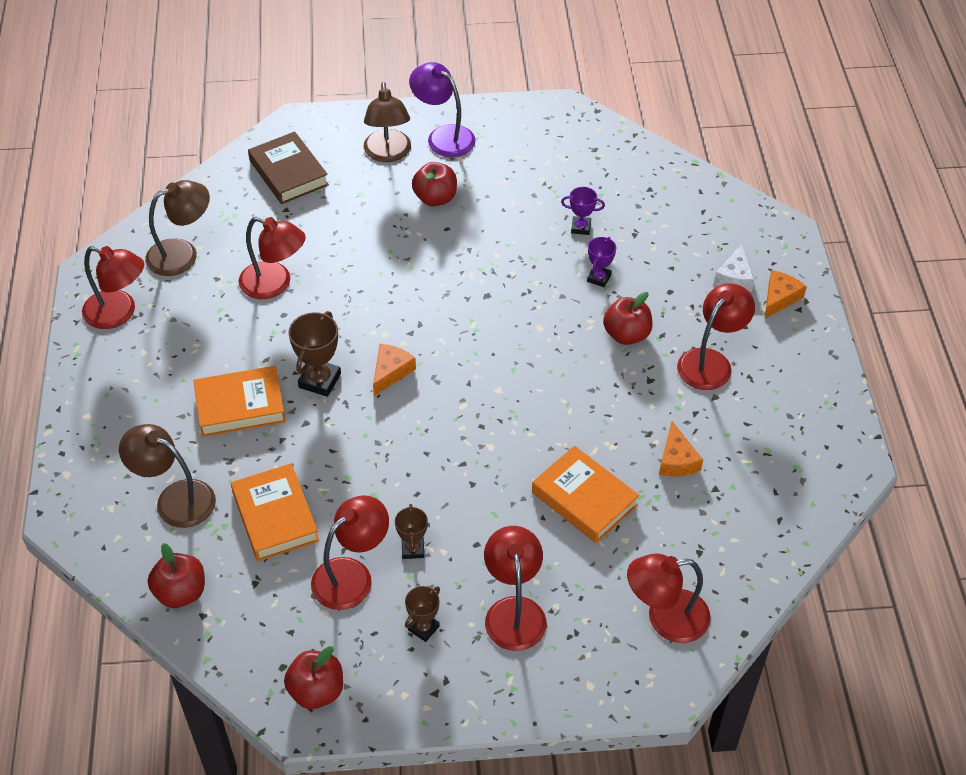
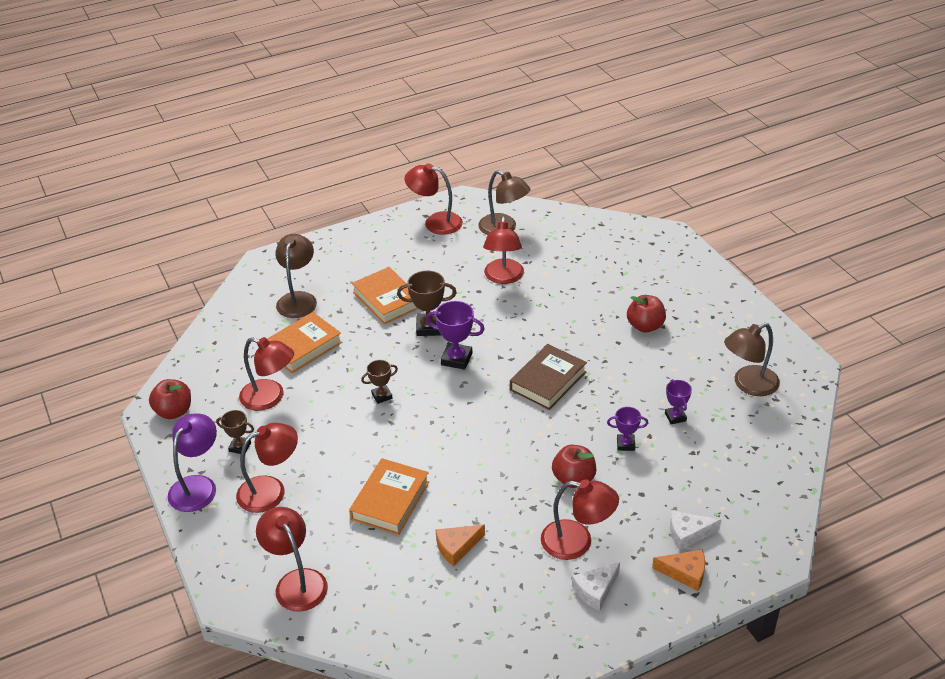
camera: 70 degrees right, 10 degrees down
(119, 313) = (435, 222): red lamp -> red lamp turned 105 degrees clockwise
(181, 592) = (228, 327): red apple -> none
(288, 173) = (614, 247): brown book -> brown book (548, 381)
(388, 154) = (673, 287): brown lamp -> brown lamp (748, 385)
(391, 372) = (456, 359): orange cheese -> purple trophy
(413, 549) = (304, 420): brown trophy -> brown trophy (382, 396)
(443, 136) = (716, 309): purple lamp -> purple lamp (197, 486)
(775, 369) = (595, 590): none -> white cheese

